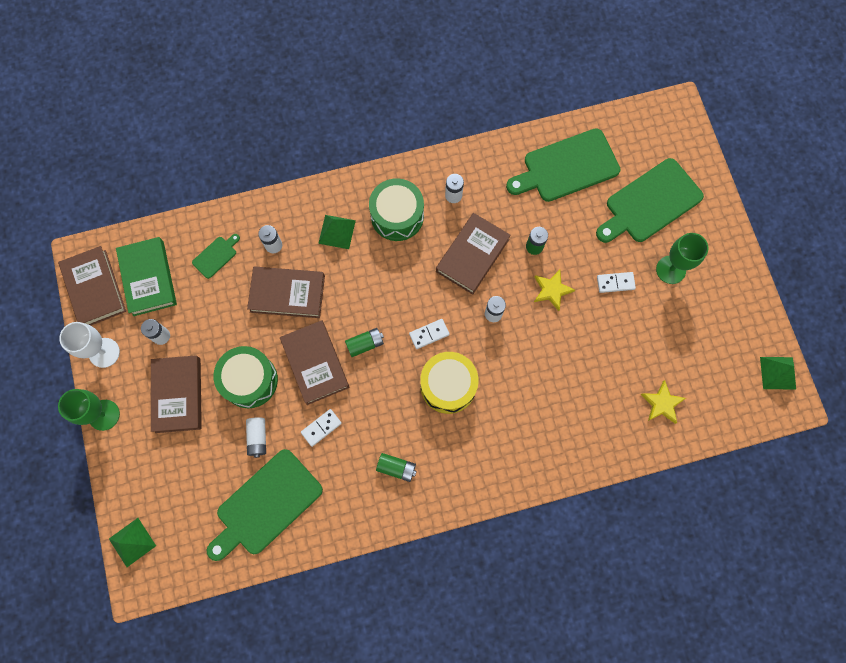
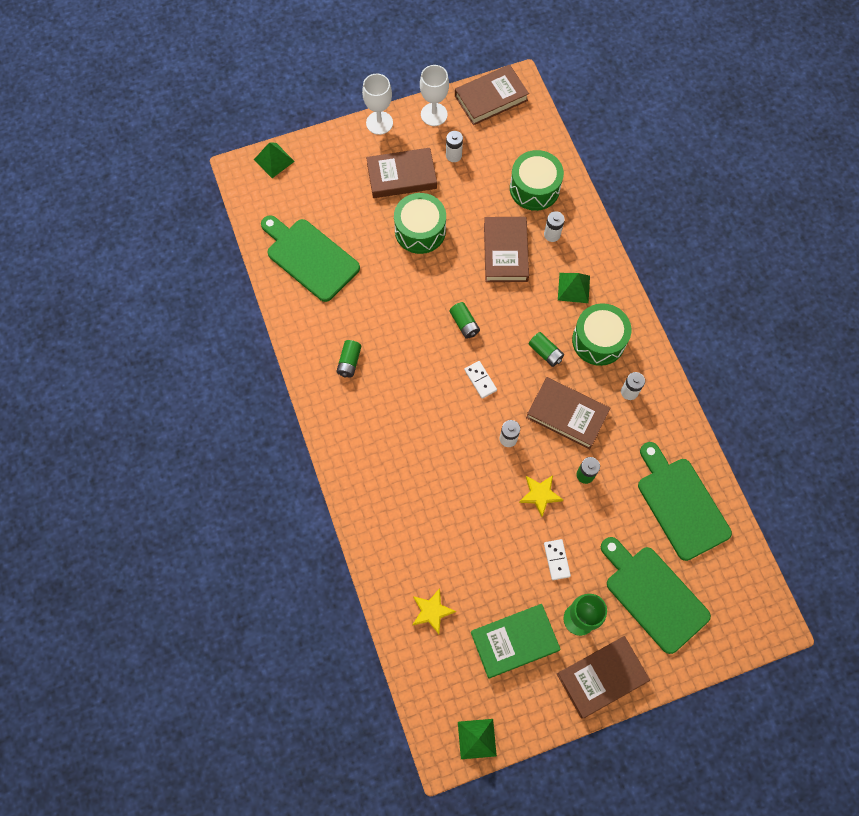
camera: 85 degrees right, 5 degrees down
(104, 415) = (379, 123): green goblet -> white goblet
(148, 278) = (506, 138): green book -> green book (514, 641)
(216, 256) = (534, 188): green cutting board -> green drum
(258, 438) = (368, 244): white battery -> none
(315, 363) = (441, 283): brown book -> brown book (602, 677)
(321, 428) = (381, 294): white domino -> none
(405, 267) = (545, 352): none -> green battery
(448, 385) = (431, 401): yellow drum -> none

